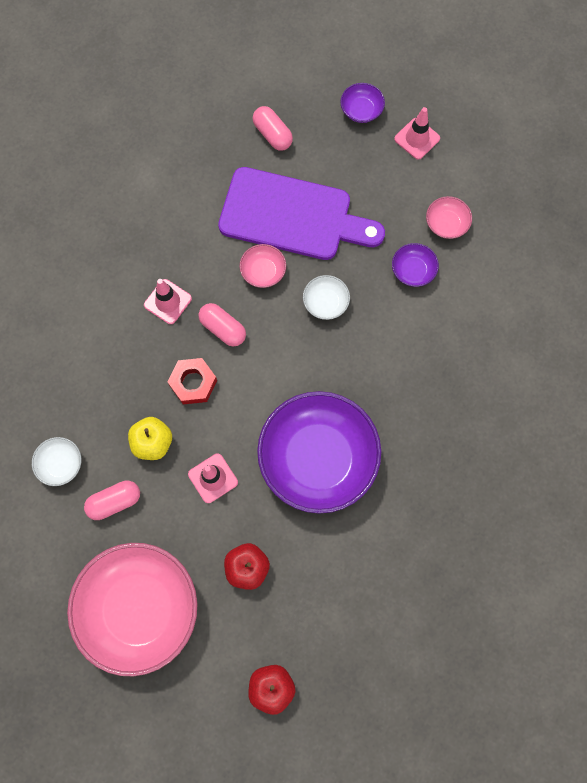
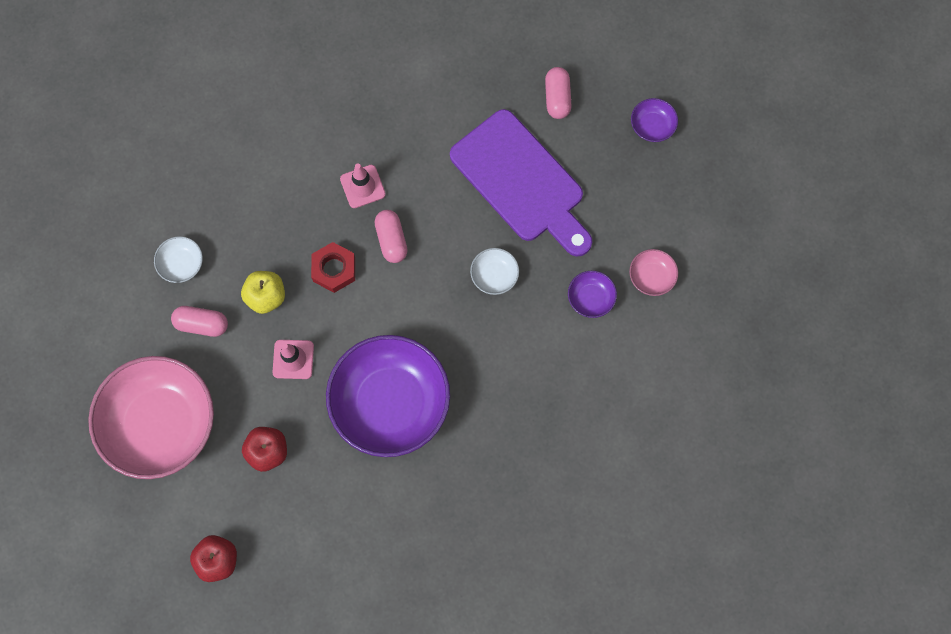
camera: 35 degrees right, 0 degrees up
(263, 271) = (461, 213): pink bowl -> none
(417, 139) = (683, 183): pink traffic cone -> none

